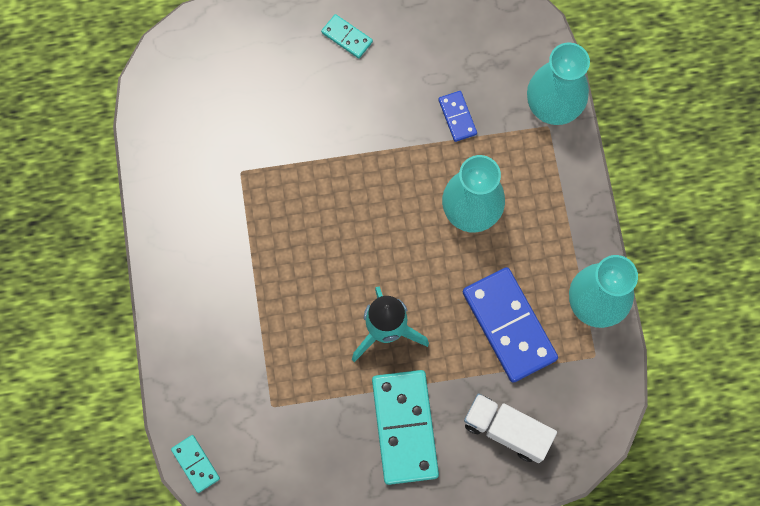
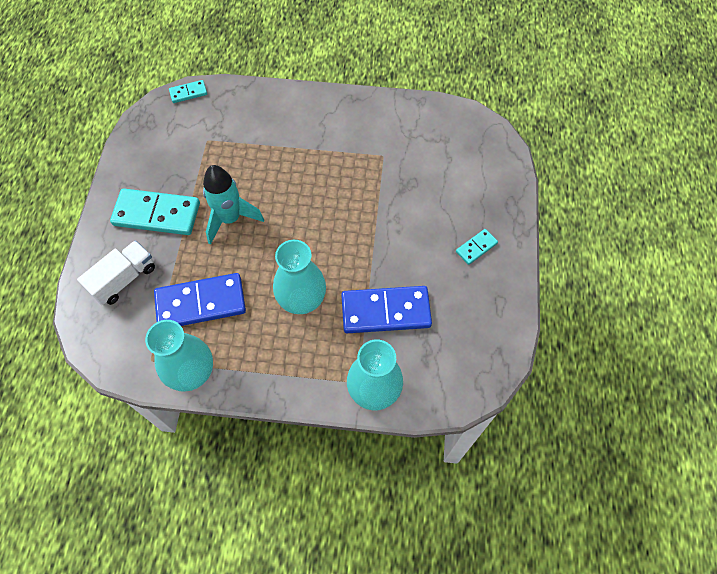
camera: 105 degrees right, 10 degrees down
(457, 117) = (385, 311): blue domino -> blue domino, size x2.07

